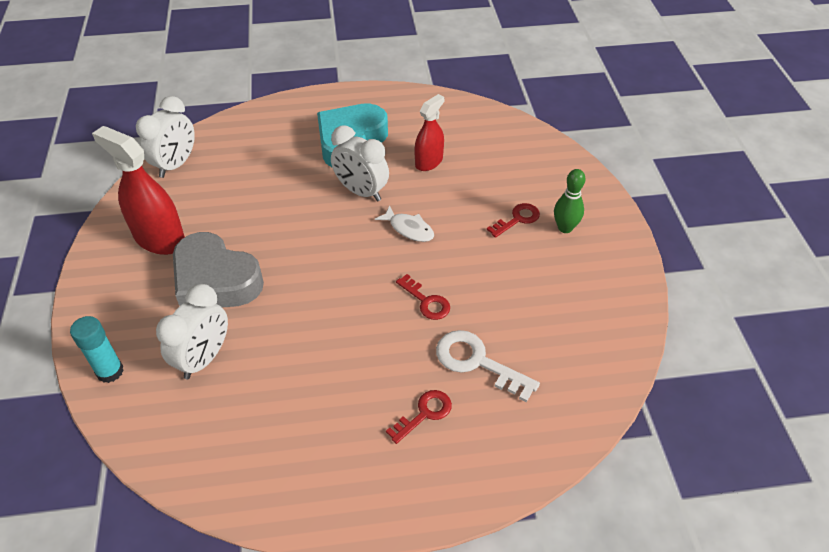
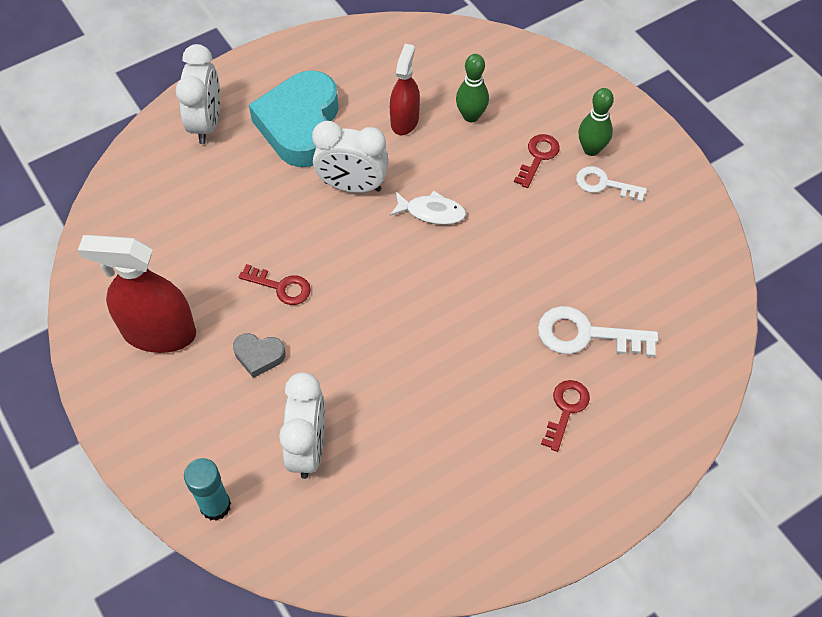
camera: 25 degrees left, 10 degrees up
(176, 165) = (110, 232): white clock -> white clock (206, 123)
(215, 280) = (259, 356): grey heart -> grey heart, size x0.44
(426, 301) = (498, 289): red key -> red key (281, 287)
(481, 175) = (471, 116): none -> green bowling pin
(561, 256) = (604, 184): none -> white key

